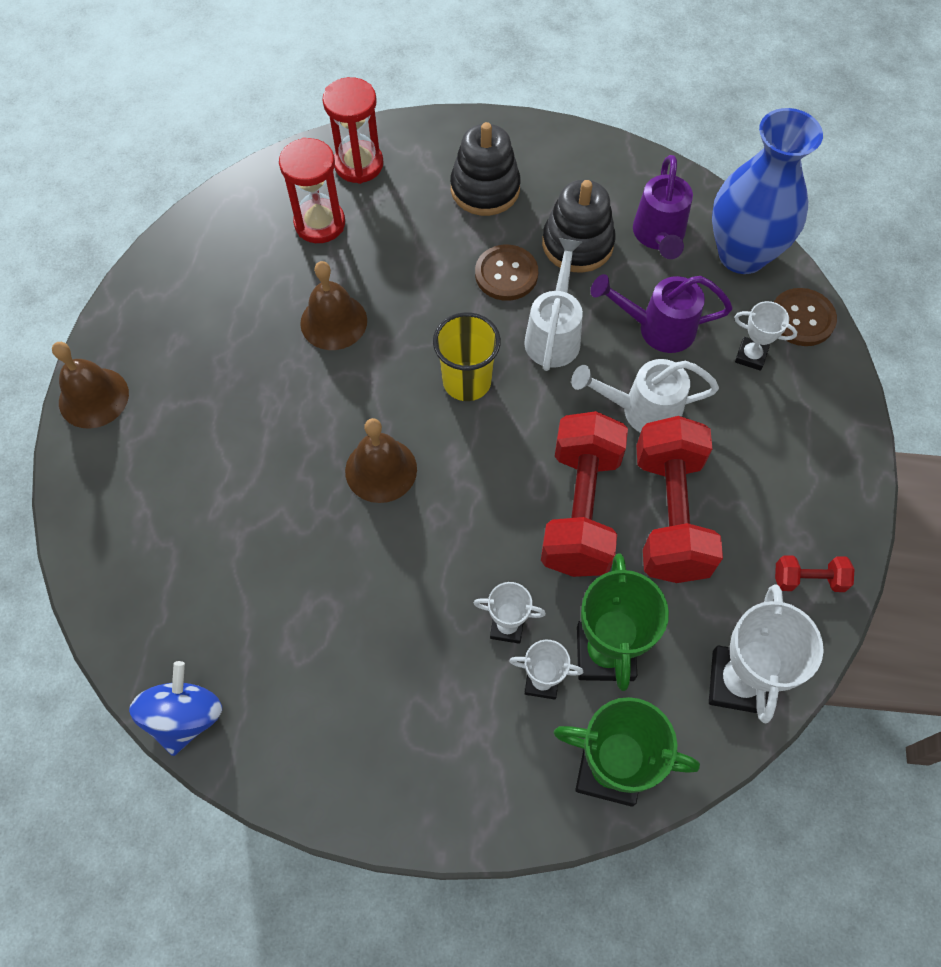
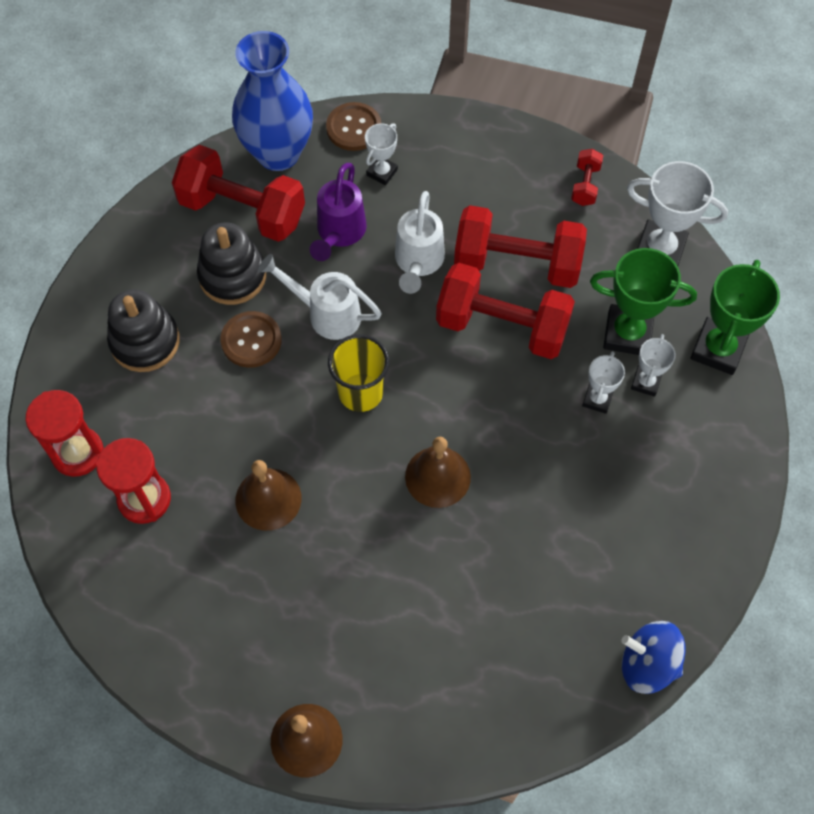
camera: 80 degrees left, 0 degrees up
(658, 237) = (242, 211): purple watering can -> red dumbbell

